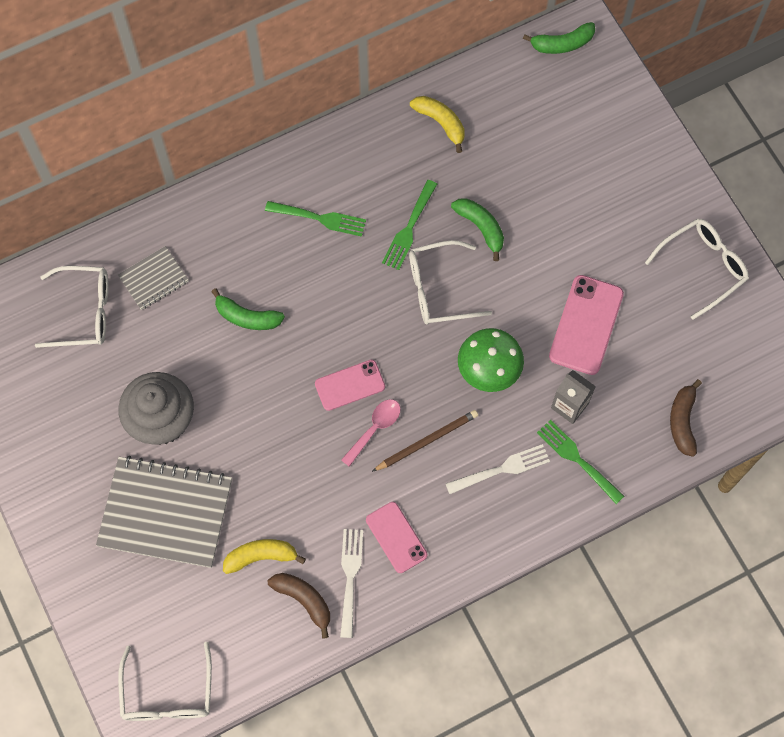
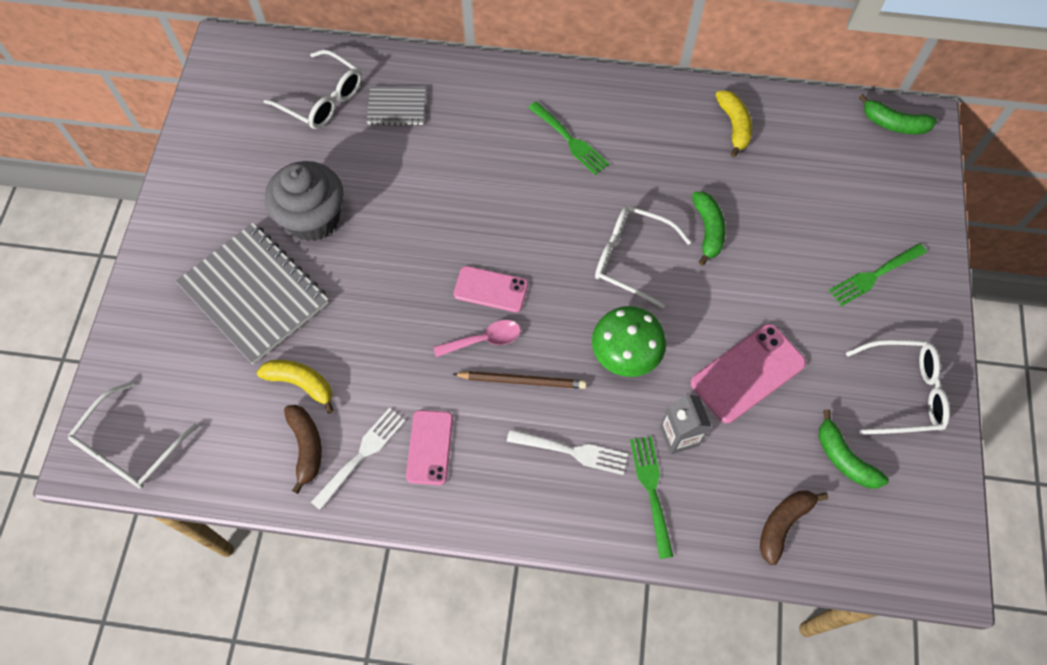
camera: 35 degrees right, 5 degrees down
(247, 317) = (448, 181): green banana -> green banana (844, 458)
(409, 228) = (642, 193): green fork -> green fork (874, 275)

